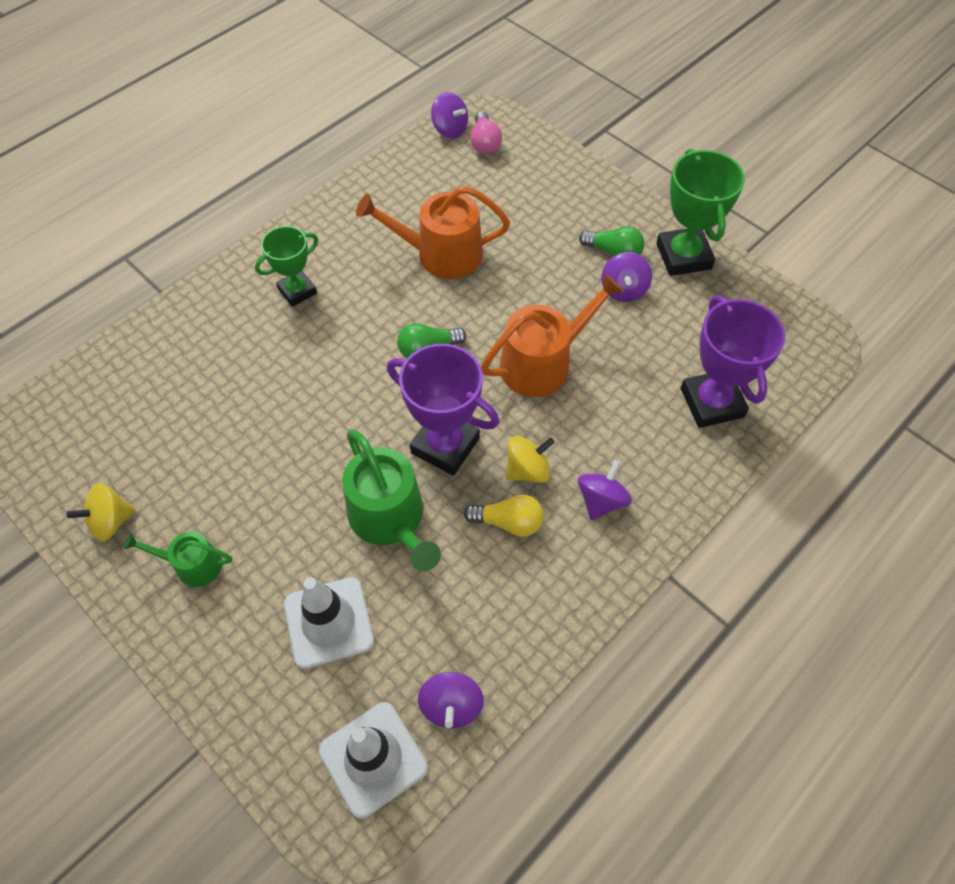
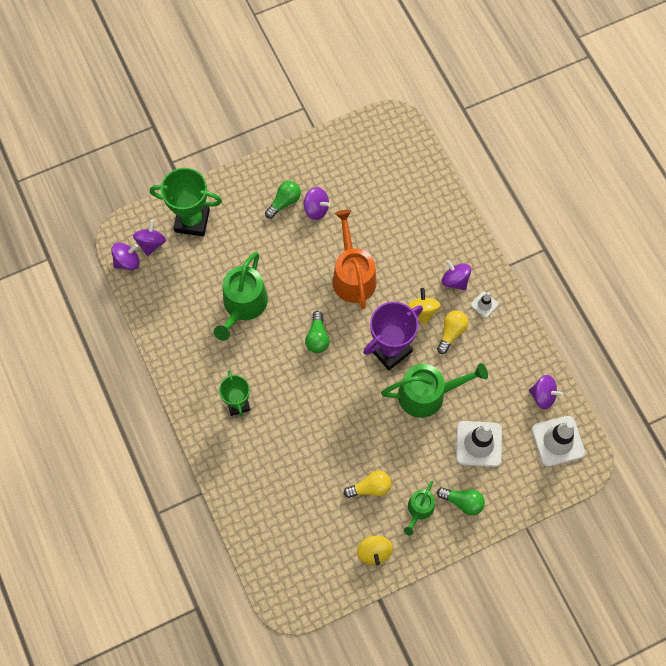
camera: 70 degrees left, 10 degrees up
(213, 485) = (370, 488): none -> yellow light bulb
(220, 627) = (462, 502): none -> green light bulb
(441, 254) = (243, 305): orange watering can -> green watering can
(484, 143) = (151, 243): pink light bulb -> purple spinning top
(579, 557) = (484, 304): none -> white traffic cone
(683, 256) = (304, 164): green trophy -> green trophy (192, 221)
(711, 403) = (414, 197): purple trophy -> none

